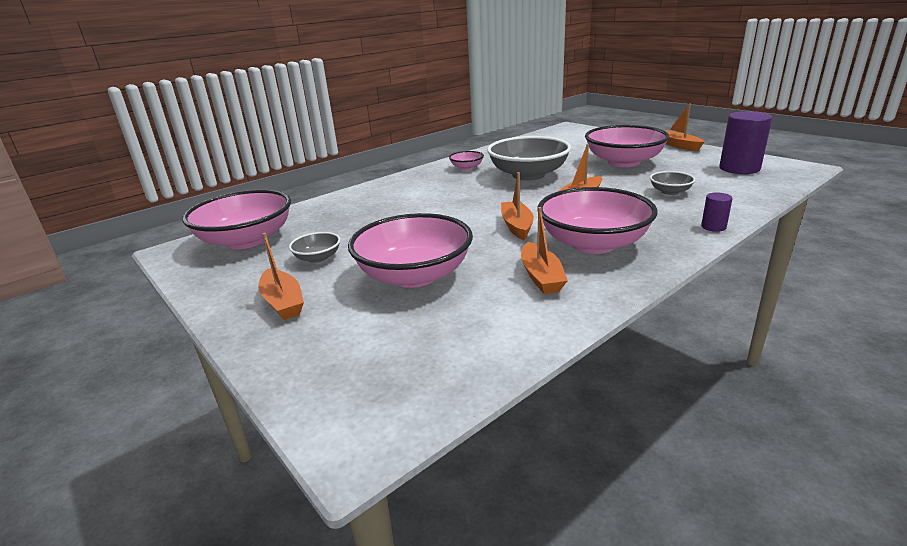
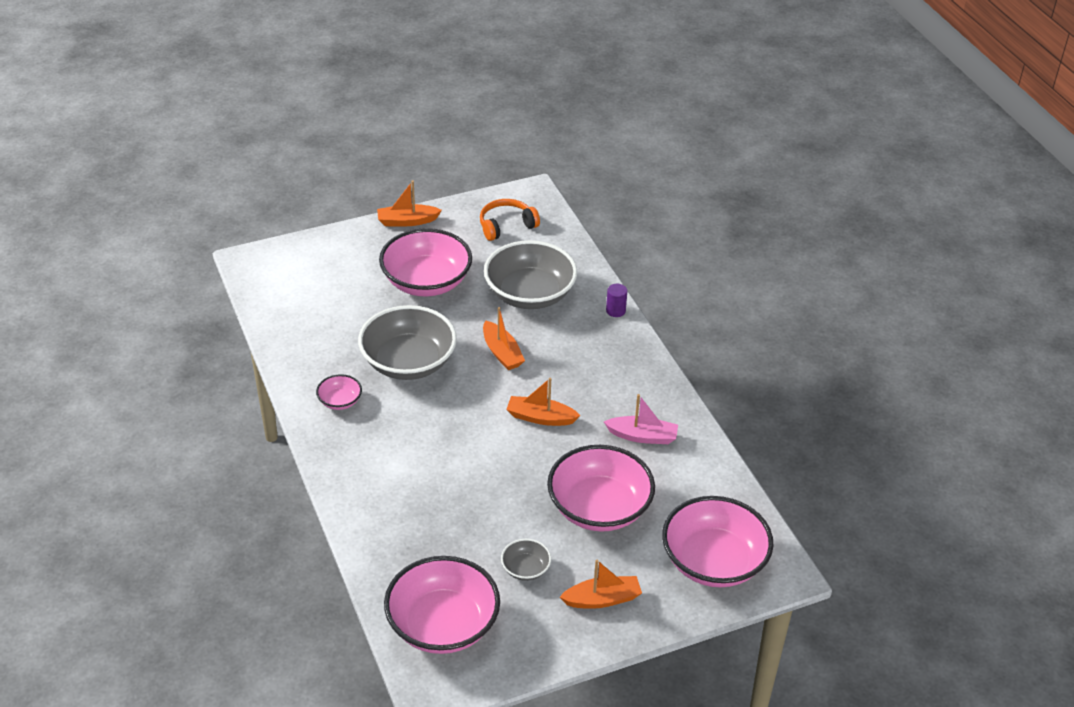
camera: 75 degrees left, 15 degrees up
(541, 277) = (642, 436): orange boat -> pink boat
(593, 243) = (604, 386): pink bowl -> pink bowl (713, 562)
(670, 192) = (530, 294): grey bowl -> grey bowl, size x2.20
(739, 168) = (506, 226): purple cylinder -> orange headphones

